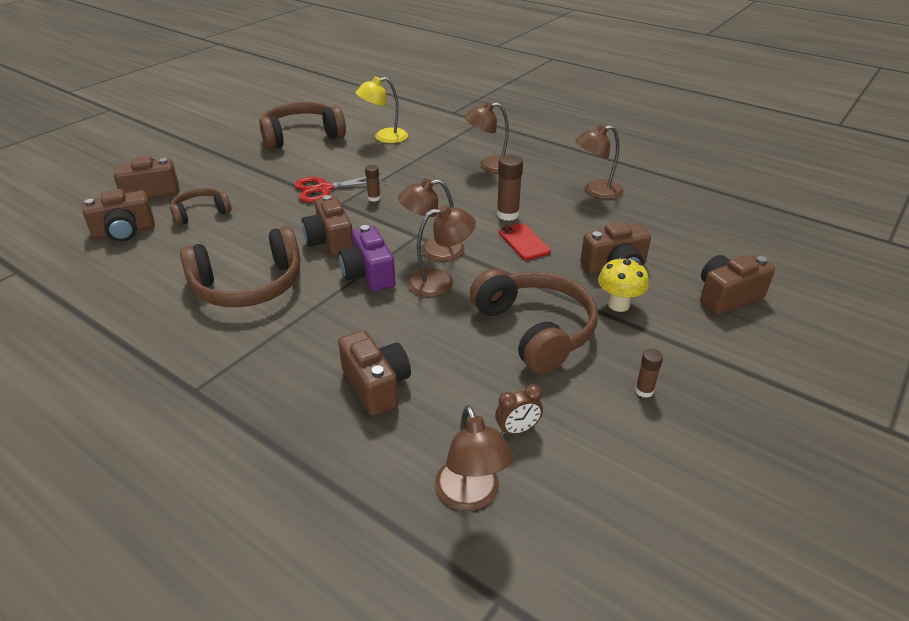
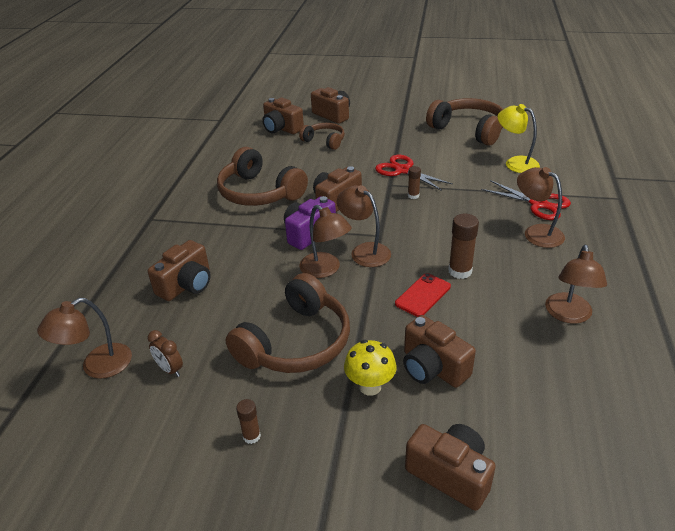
camera: 65 degrees right, 0 degrees up
(454, 151) = (538, 204): none -> red scissors
(596, 191) = (568, 315): brown lamp -> brown lamp turned 120 degrees counterclockwise

